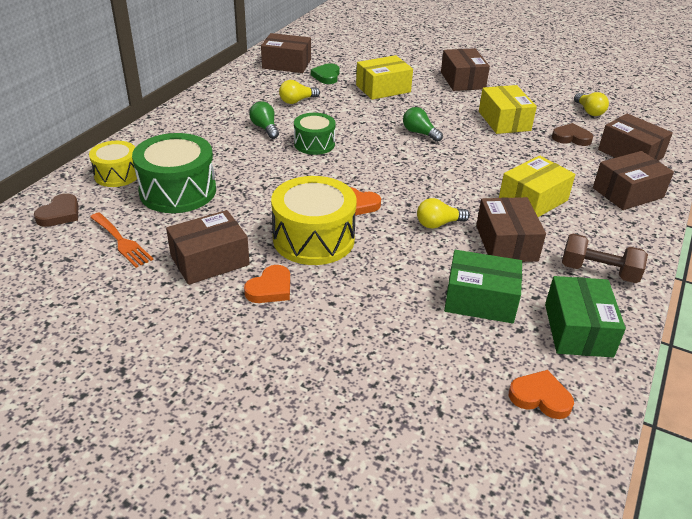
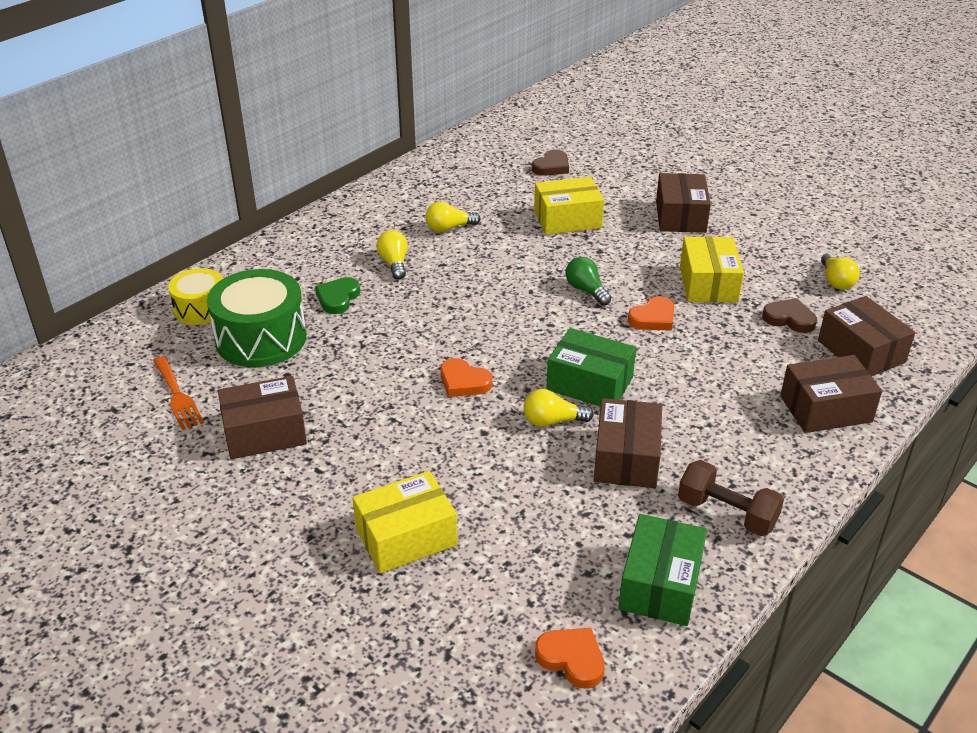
camera: 15 degrees right, 0 degrees up
(60, 214) = (123, 352): brown heart -> brown heart (551, 167)
(265, 128) = (394, 263): green light bulb -> yellow light bulb
(270, 288) = (319, 477): orange heart -> orange heart (653, 318)
(286, 64) = (457, 171): brown box -> none
(313, 239) = (393, 421): yellow drum -> none
(314, 144) = (446, 292): green drum -> none
(326, 76) = (502, 194): green heart -> green heart (338, 298)
(480, 300) = (558, 528): green box -> green box (589, 383)
(533, 200) = (690, 403): yellow box -> yellow box (406, 537)

